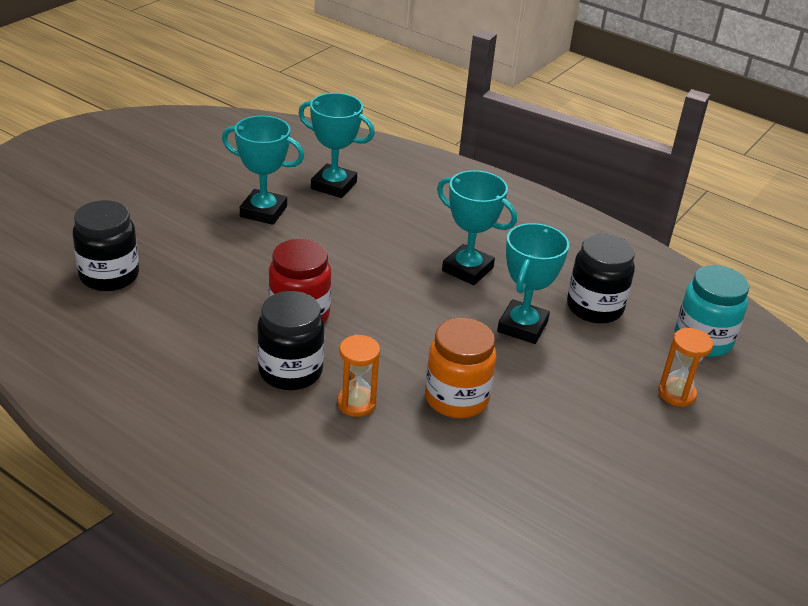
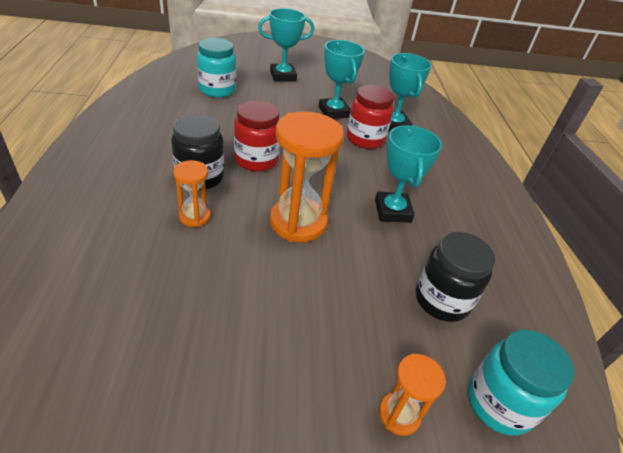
camera: 50 degrees right, 5 degrees up
(109, 276) = (217, 90): black jar -> turquoise jar
(339, 220) = (365, 139): none -> red jar
(429, 337) = (298, 222): none -> orange hourglass
(456, 398) = (246, 263): orange jar -> none
(522, 327) = (366, 266): turquoise trophy -> turquoise trophy (283, 76)

